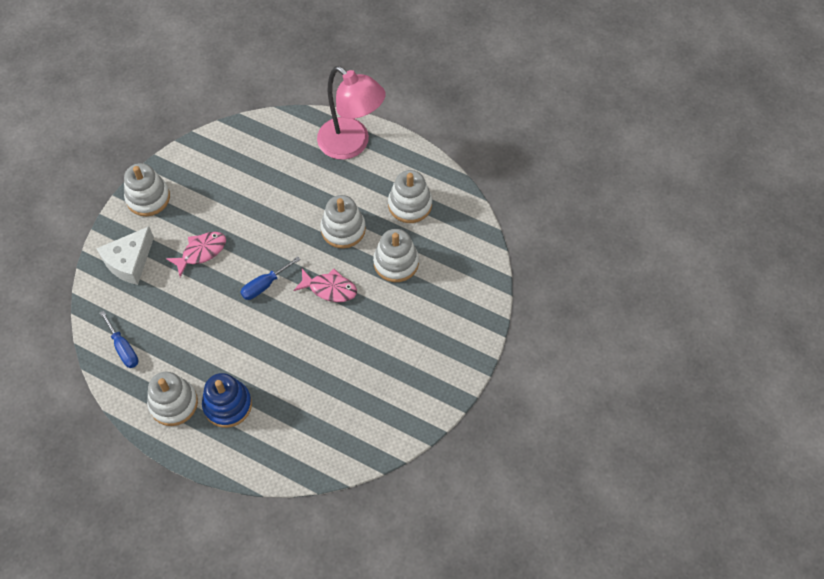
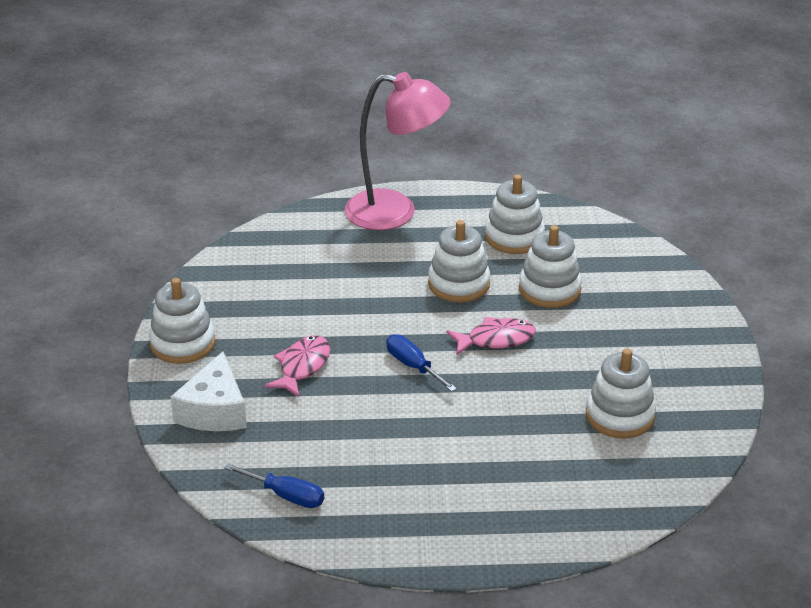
camera: 30 degrees left, 25 degrees down
(173, 403) = (407, 521): white stacking toy -> white stacking toy (619, 416)
(227, 405) = (479, 493): blue stacking toy -> none
(264, 285) = (413, 366): blue screwdriver -> blue screwdriver turned 120 degrees clockwise

